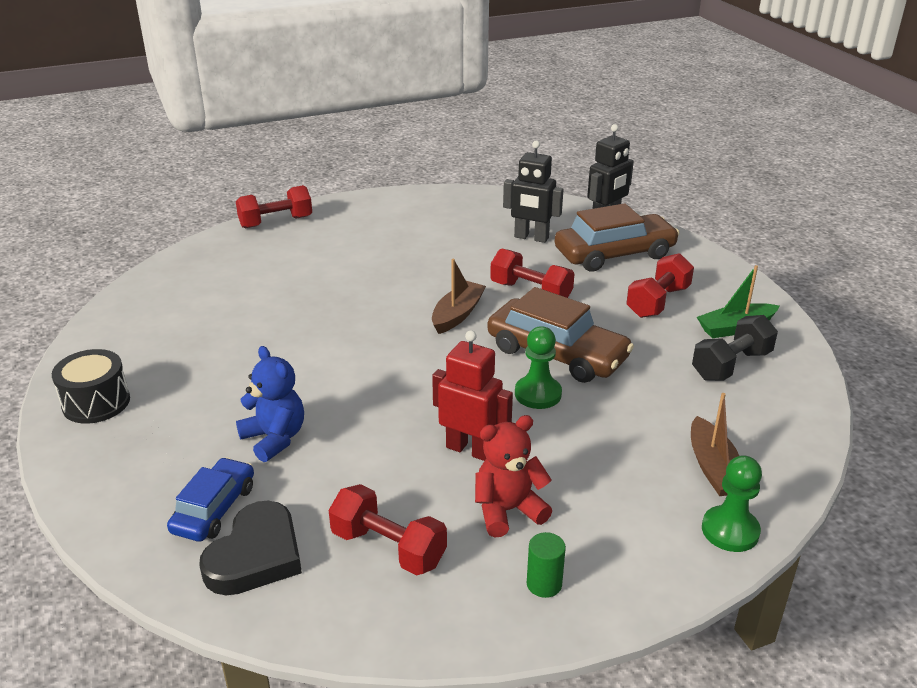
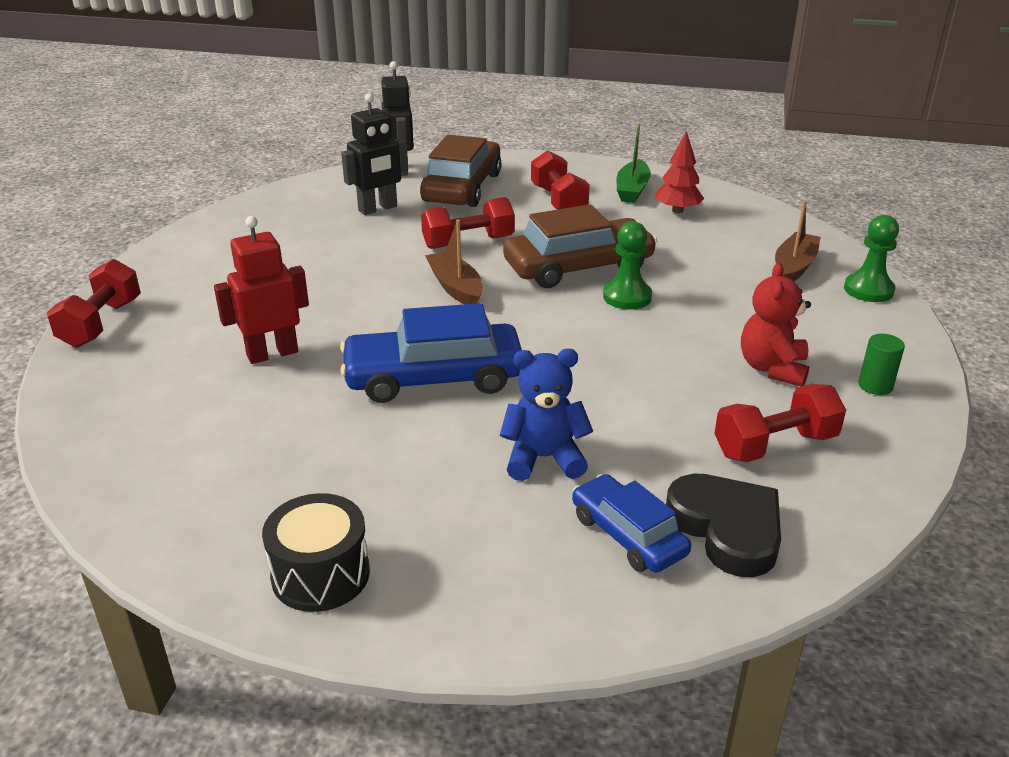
camera: 55 degrees left, 0 degrees up
(330, 355) = (434, 378): none -> blue car
(470, 449) = (673, 356): red robot -> red robot (272, 354)
(713, 468) = (794, 267): brown boat -> brown boat turned 90 degrees counterclockwise
(731, 365) = (677, 210): black dumbbell -> red tree

